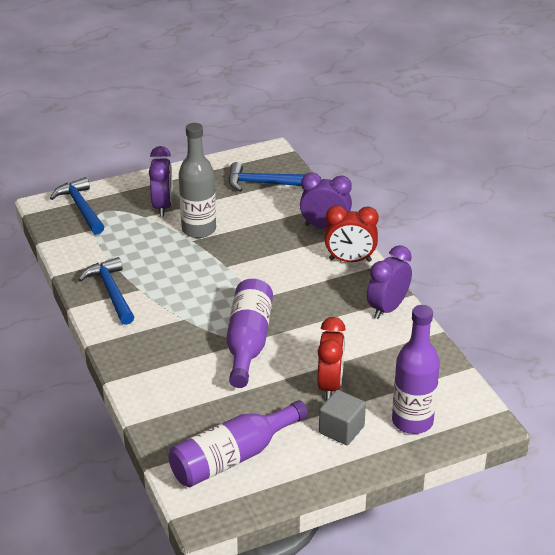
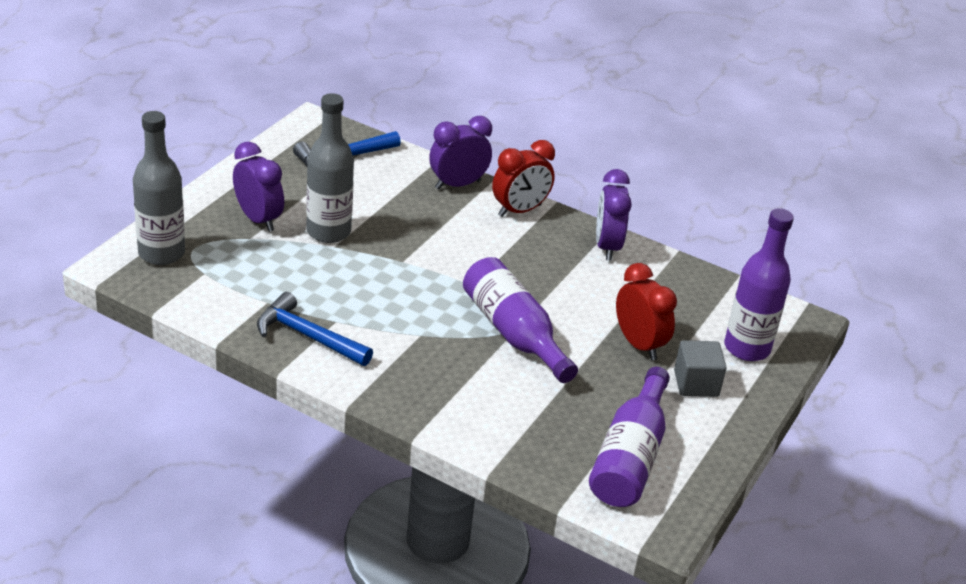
camera: 40 degrees left, 0 degrees up
(80, 208) = (161, 253): blue hammer -> grey bottle

